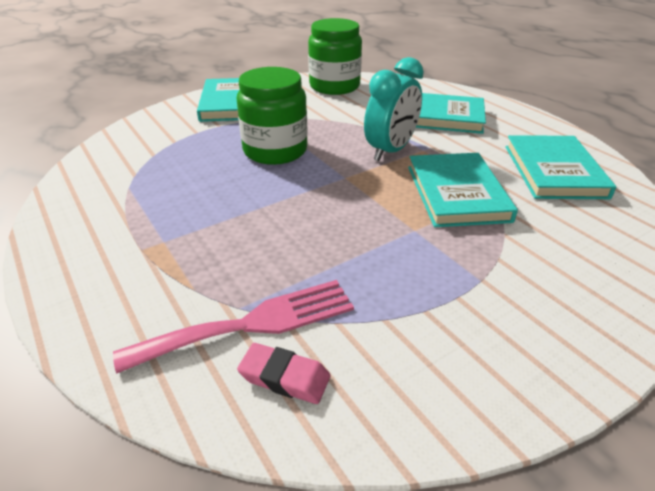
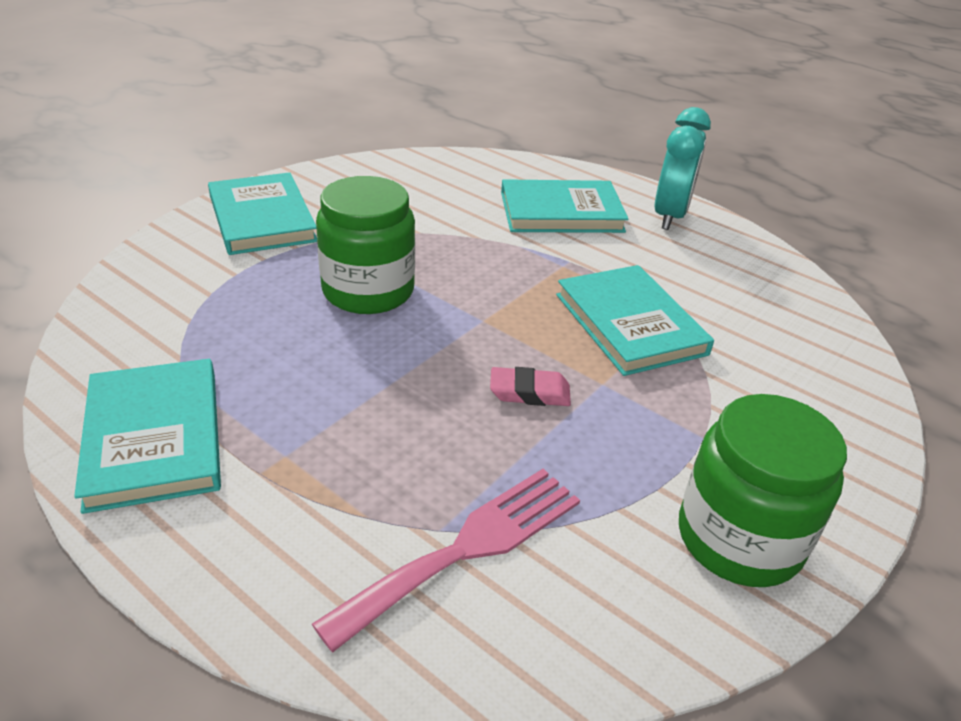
camera: 20 degrees left, 0 degrees up
(284, 377) = (541, 606): pink eraser -> pink eraser (529, 392)
(334, 86) = (400, 175): green jar -> green jar (739, 538)
(390, 151) = (523, 272): turquoise clock -> turquoise clock (670, 216)
(554, 171) = (726, 277): turquoise book -> turquoise book (154, 437)

